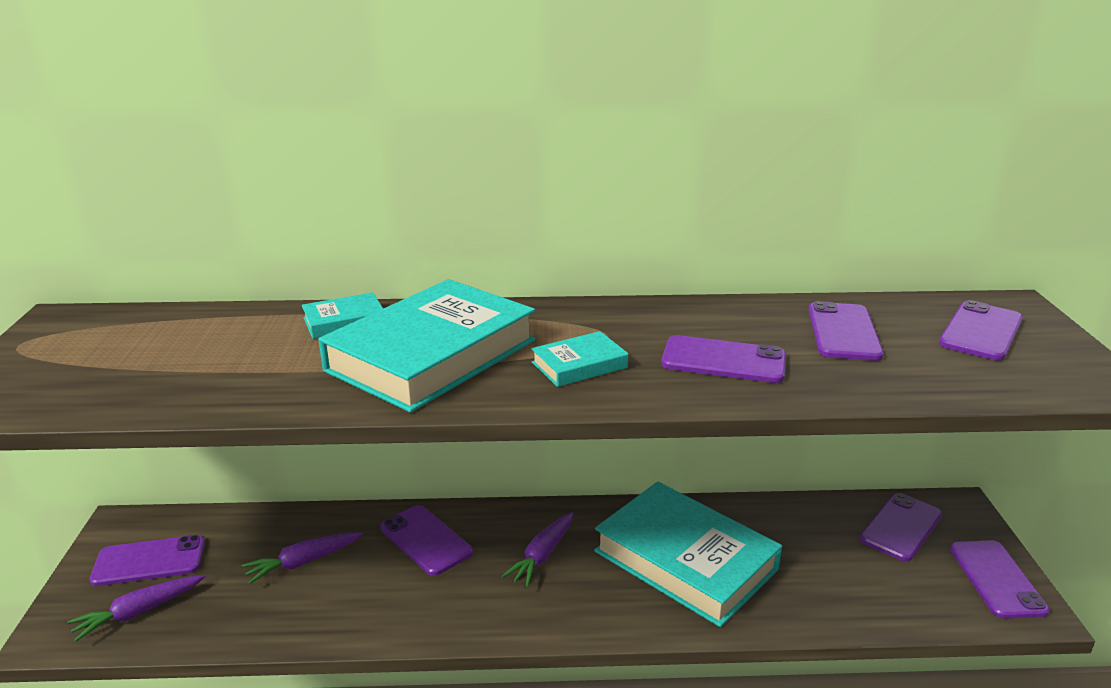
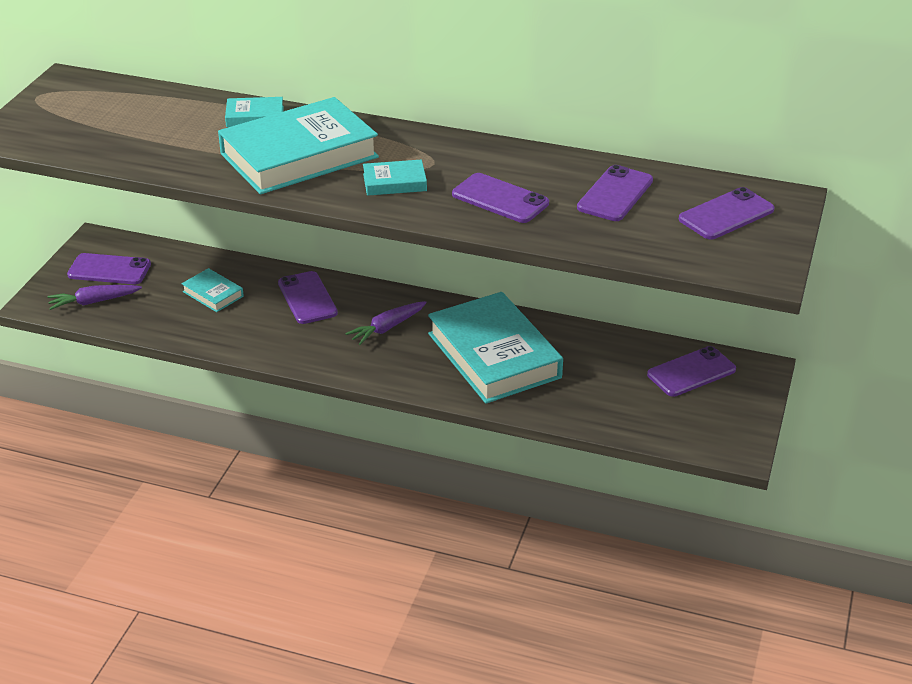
camera: 20 degrees right, 10 degrees up
(303, 562) = (213, 294): purple carrot -> turquoise book
(996, 579) = (733, 424): purple phone -> none

